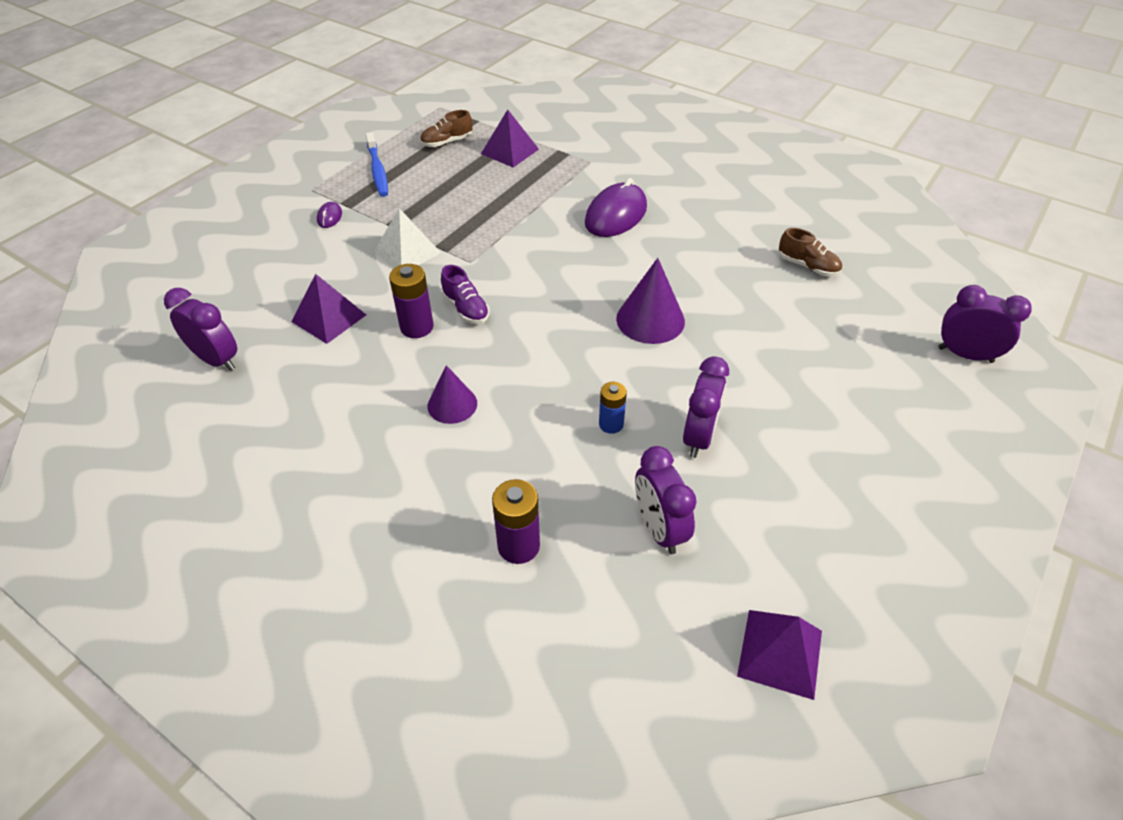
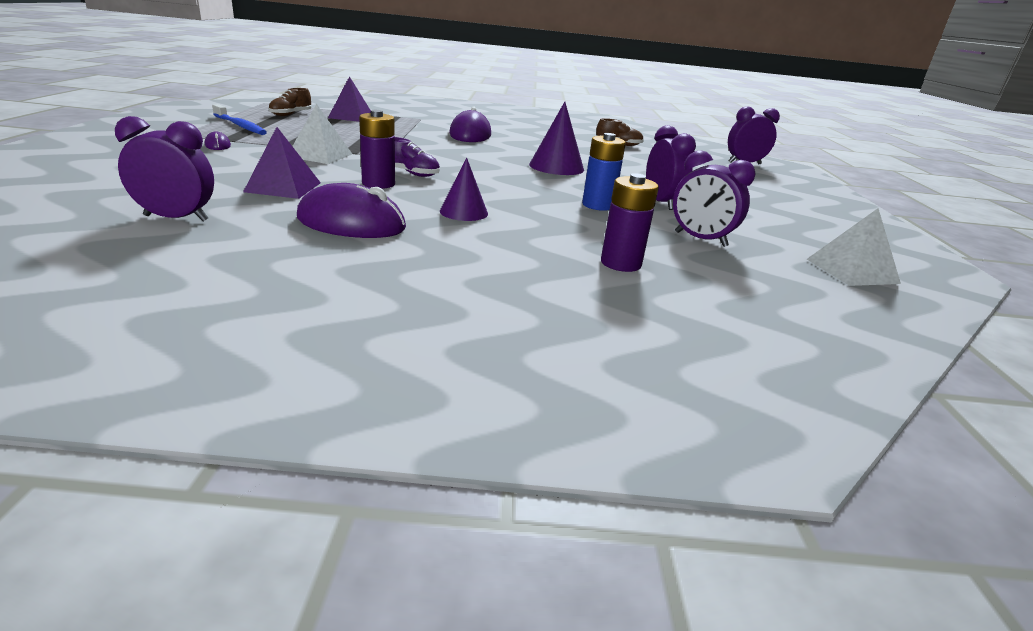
camera: 35 degrees left, 20 degrees down
(337, 401) = (351, 223): none -> purple mouse
(611, 424) = (598, 205): blue battery -> blue battery, size x1.50
(780, 653) = (852, 271): purple pyramid -> white pyramid

